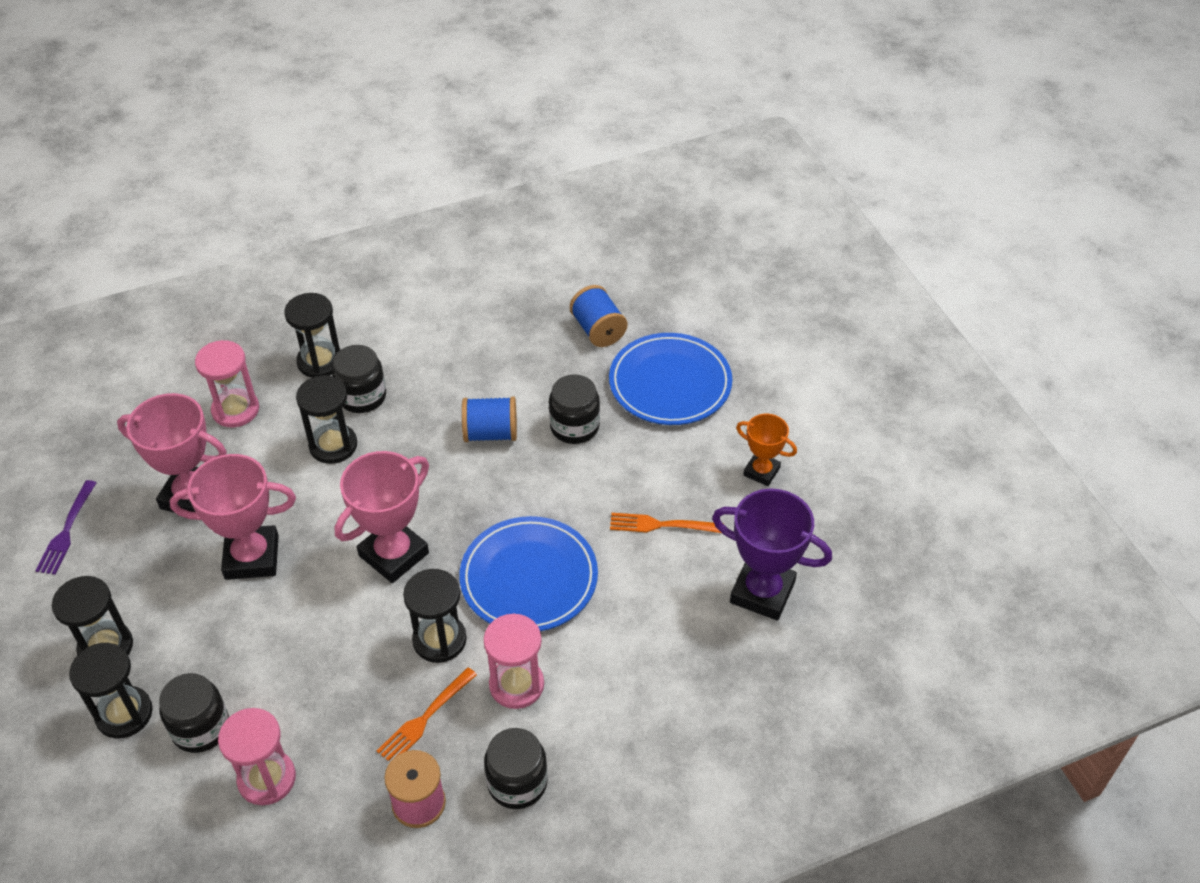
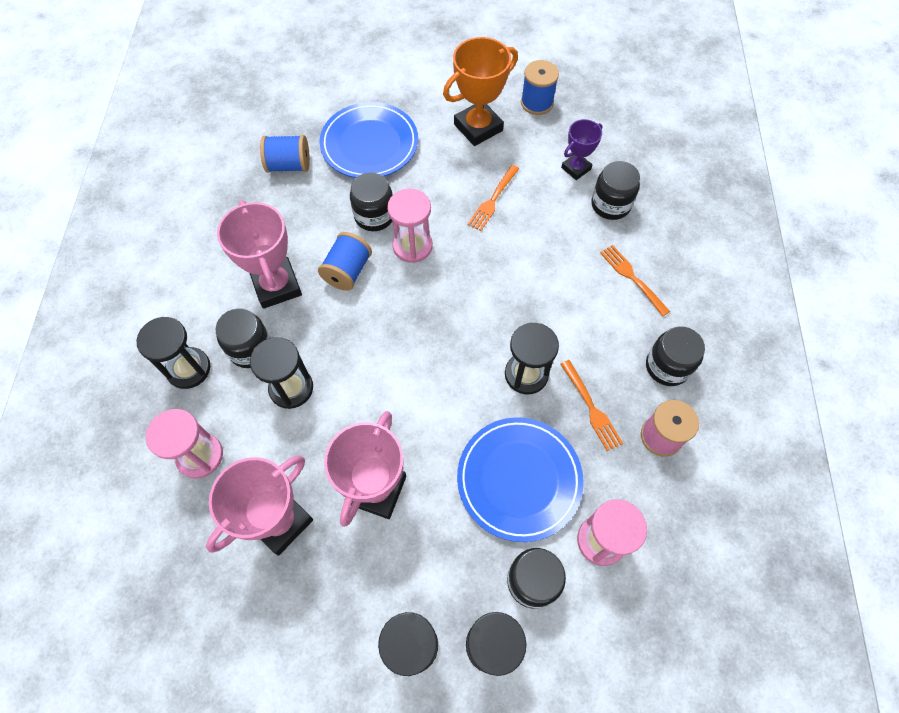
camera: 65 degrees left, 15 degrees up
(67, 531) = (256, 652): purple fork -> none
(393, 554) = (430, 379): pink trophy -> pink trophy (277, 286)
(516, 685) = (587, 338): pink hourglass -> pink hourglass (412, 246)
(529, 578) = (498, 296): blue plate -> blue plate (519, 479)
(627, 706) = (632, 278): none -> orange fork
(727, 648) = (610, 205): none -> black jar
(761, 471) = (478, 127): orange trophy -> orange trophy, size x1.72
(762, 592) = (576, 168): purple trophy -> purple trophy, size x0.58
(842, 516) = (537, 103): none -> blue spool

